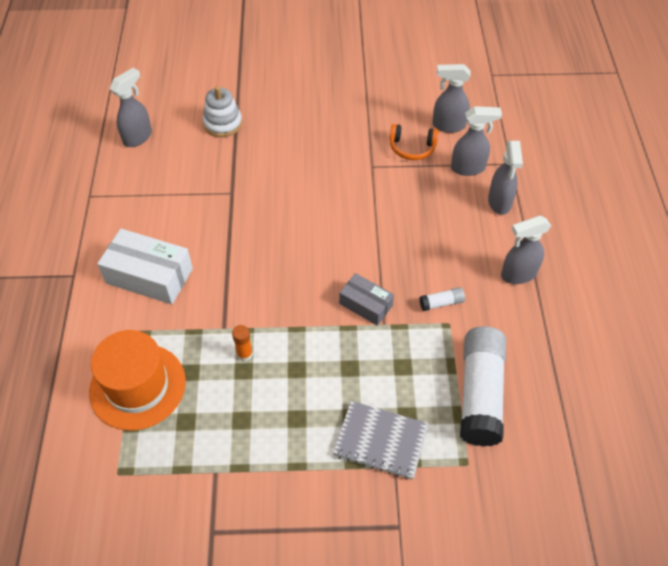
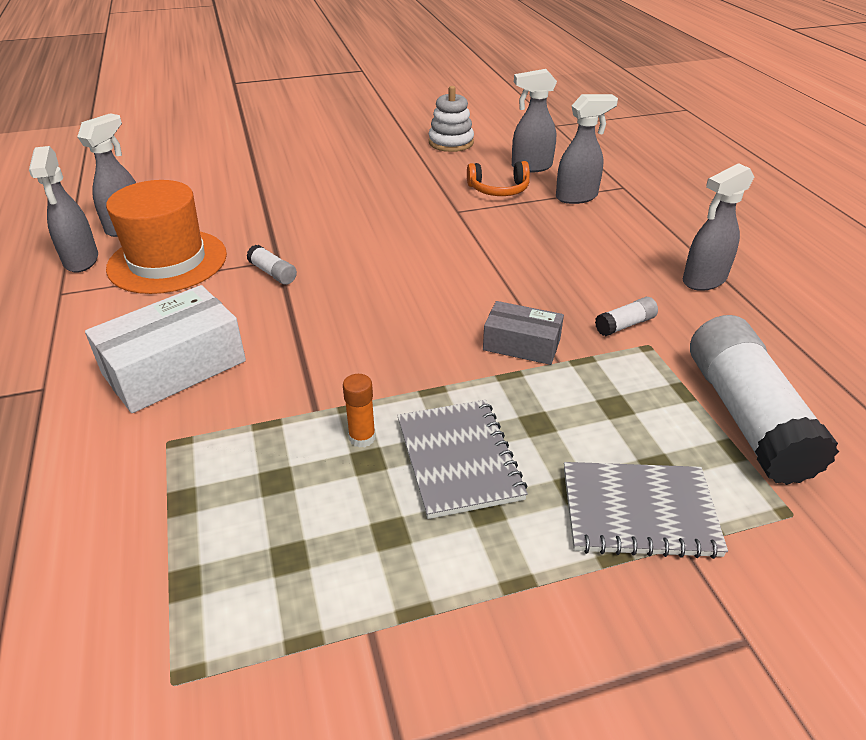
camera: 15 degrees left, 15 degrees down
(137, 386) = (185, 521): orange hat -> orange hat (167, 261)
(149, 276) = (175, 367): white box -> white box turned 45 degrees counterclockwise
(223, 123) = (244, 199): white stacking toy -> white stacking toy (451, 142)
(225, 205) = (273, 273): none -> white glue stick
(294, 382) = (459, 459): none -> grey notebook
(499, 202) = (634, 220): grey spray bottle -> grey spray bottle (81, 261)

